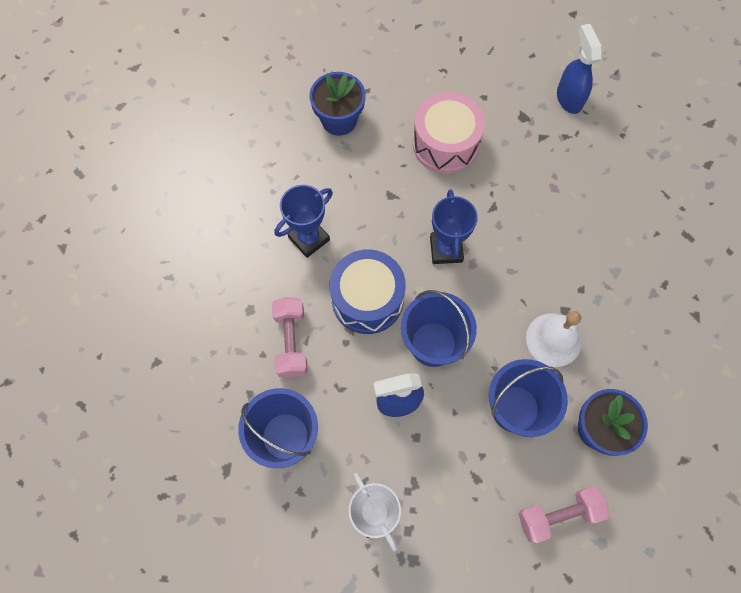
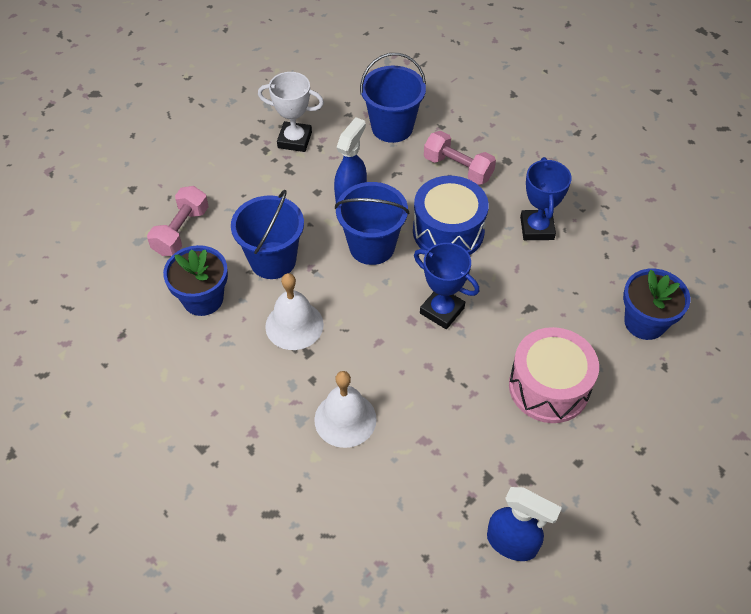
camera: 130 degrees right, 15 degrees down
(587, 244) = (345, 419): none -> white bell

